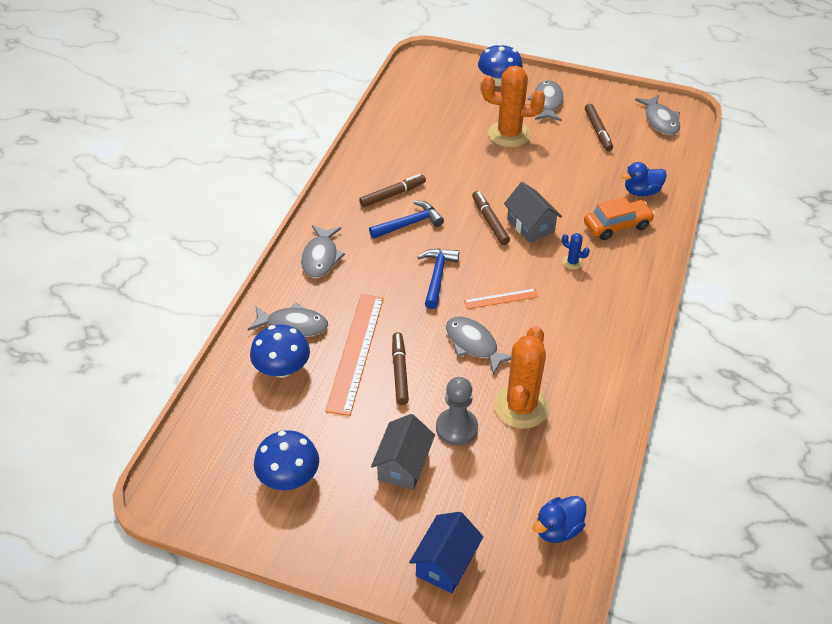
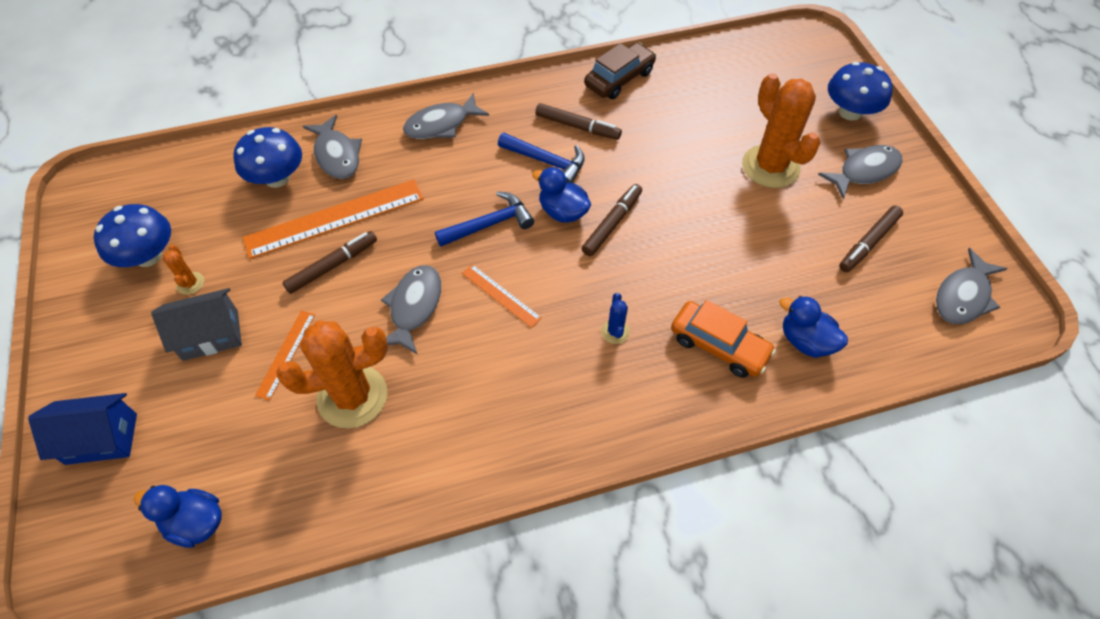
camera: 55 degrees right, 10 degrees up
(342, 460) = (190, 283): none -> orange cactus
(370, 154) = (619, 79): none -> brown car
(456, 428) = (286, 354): grey pawn -> orange ruler
(459, 238) = (563, 212): none -> blue duck
(530, 226) = (639, 262): grey house -> none

